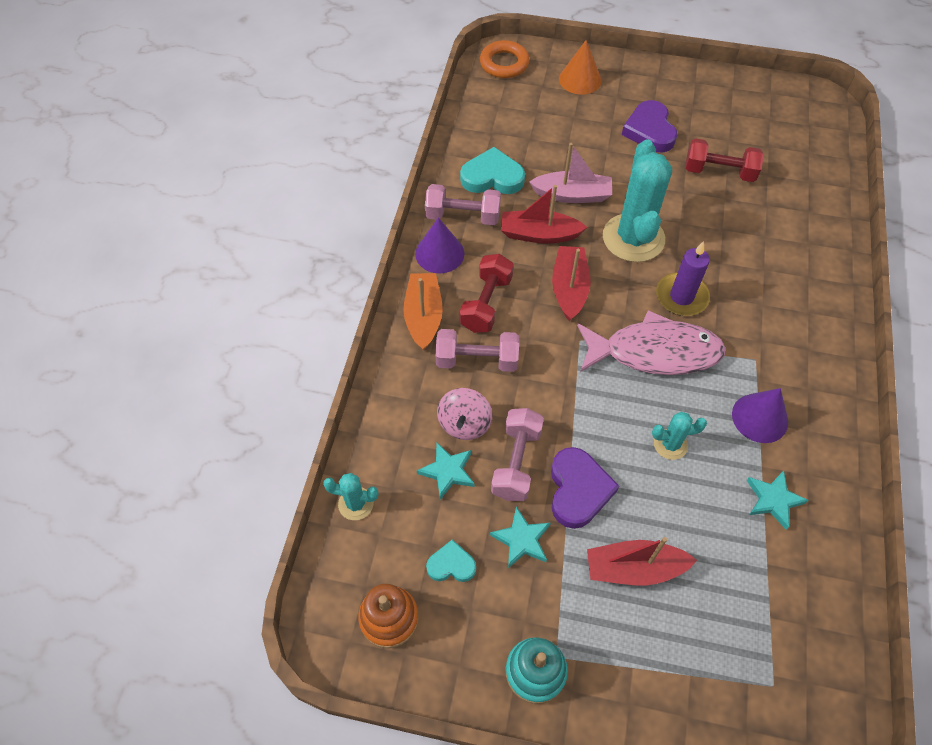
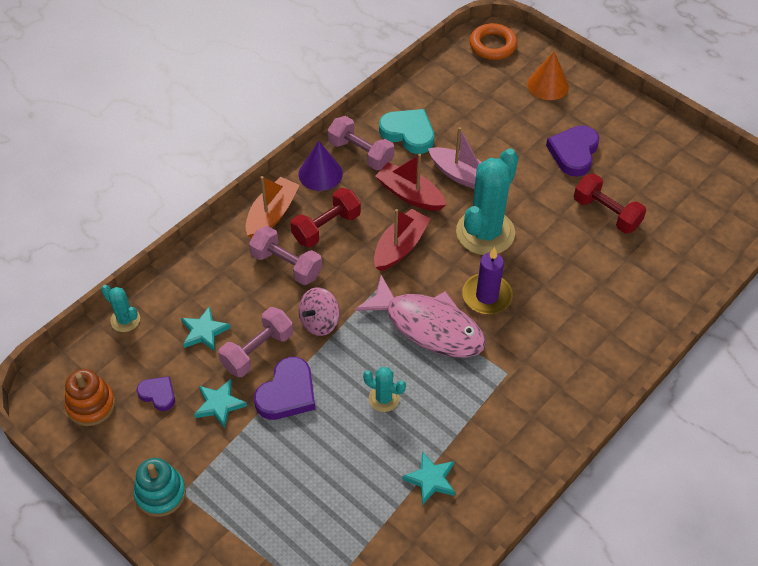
camera: 30 degrees right, 5 degrees down
(451, 565) = (158, 394): turquoise heart -> purple heart
(464, 423) = (242, 305): pink spinning top -> pink spinning top (319, 322)
(634, 568) = (284, 467): red boat -> none
(760, 418) = (472, 416): purple cone -> none

